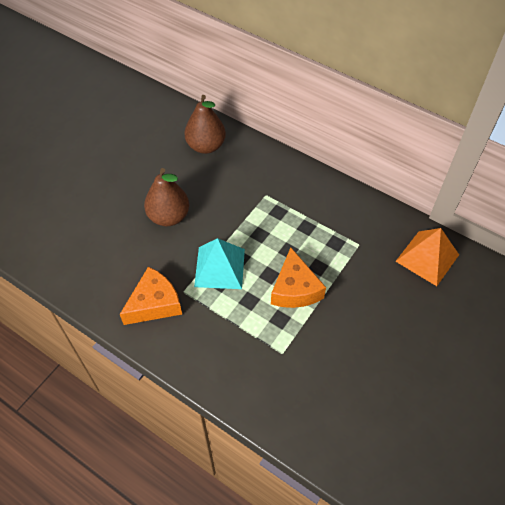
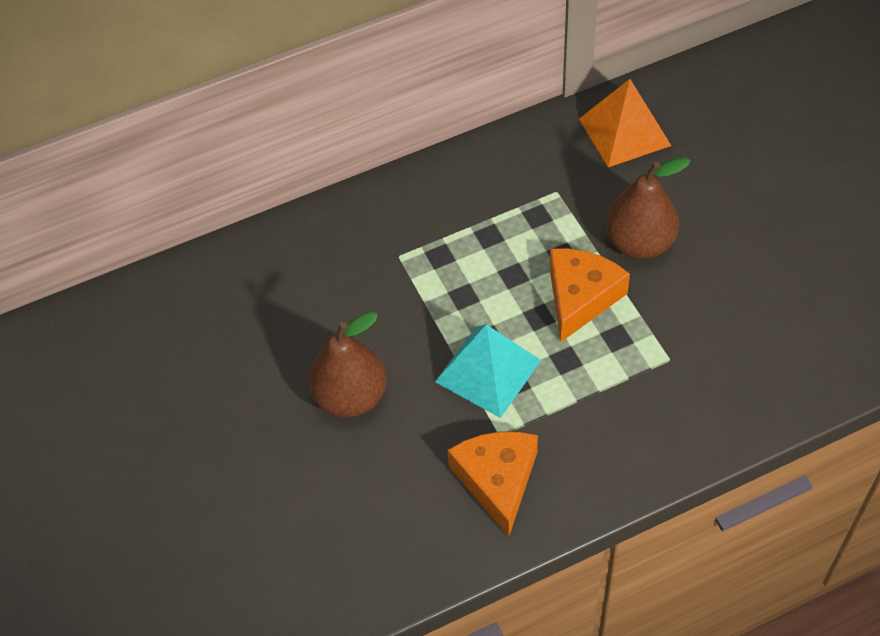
camera: 55 degrees left, 0 degrees up
(206, 146) = (248, 288): brown pear -> brown pear (639, 243)
(295, 289) = (580, 297): orange cheese -> orange cheese turned 90 degrees counterclockwise

